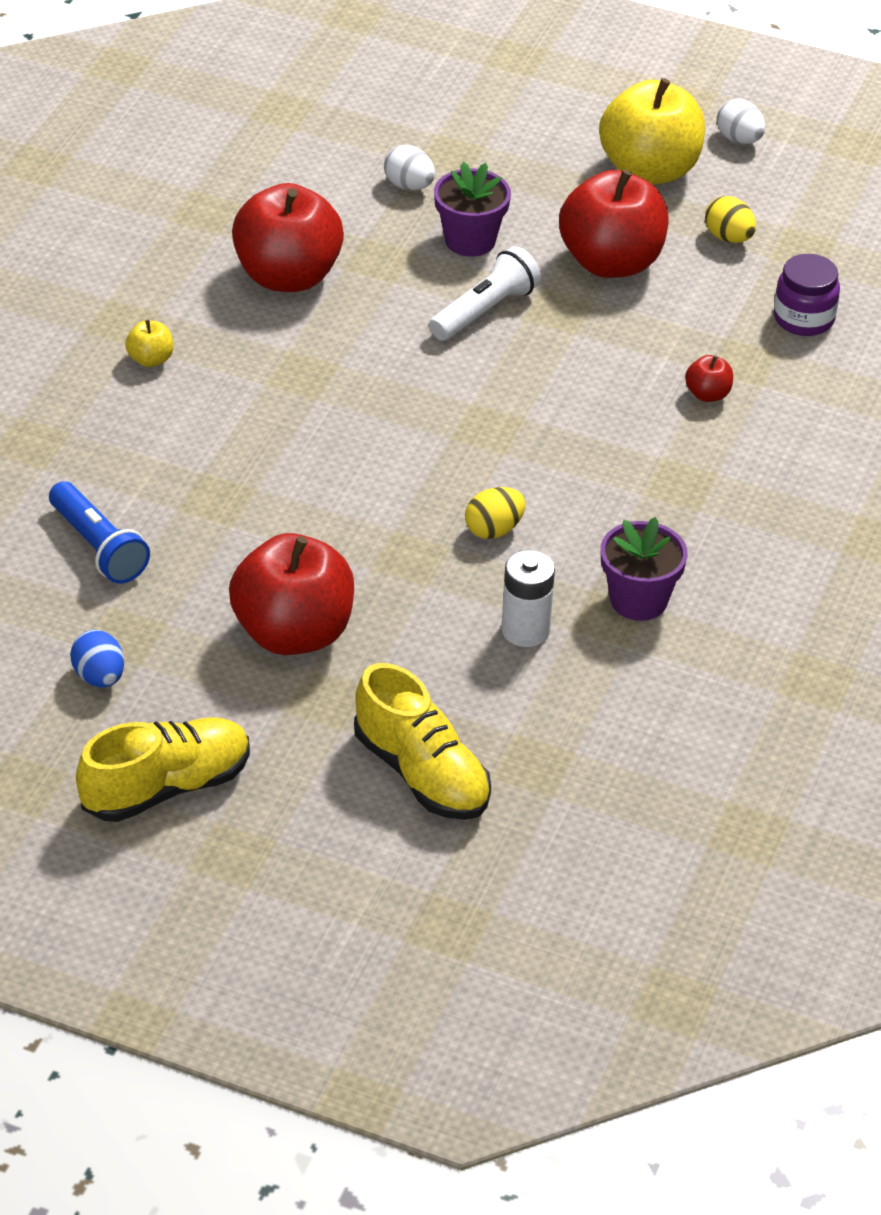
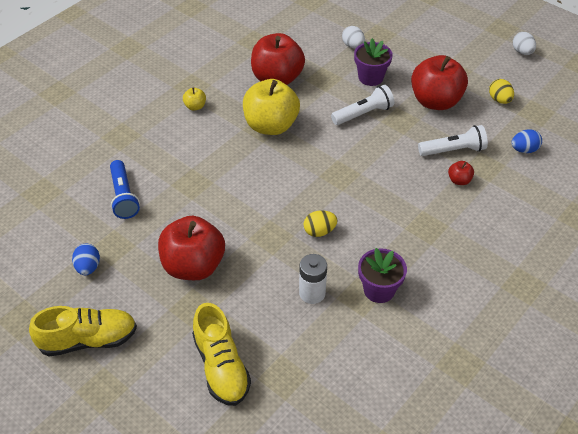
camera: 20 degrees right, 5 degrees up
(649, 170) = (472, 59): yellow apple -> yellow apple (271, 125)
(678, 344) = (453, 150): none -> white flashlight
(803, 319) = (524, 150): purple jar -> blue egg

